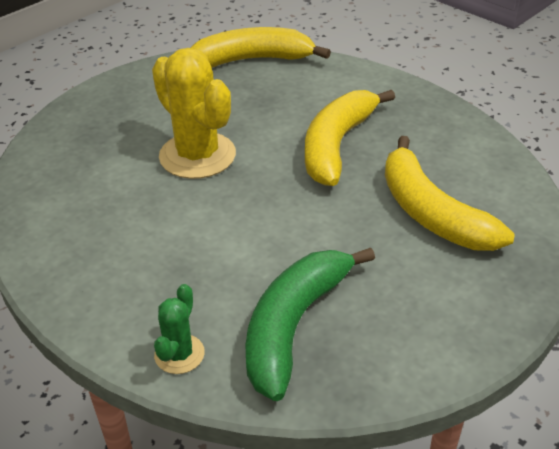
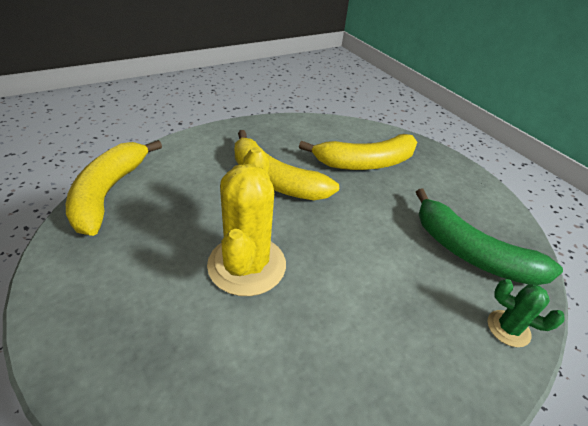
camera: 80 degrees left, 0 degrees up
(197, 155) = (247, 265): yellow cactus -> yellow cactus turned 60 degrees counterclockwise

